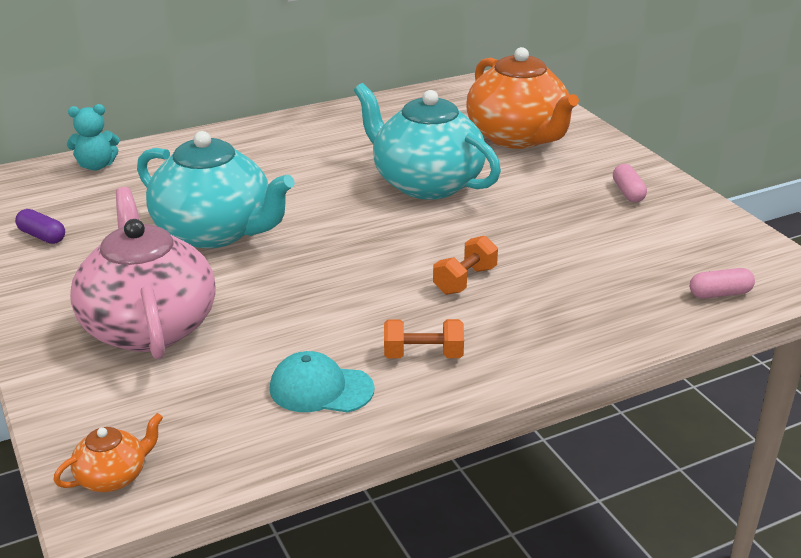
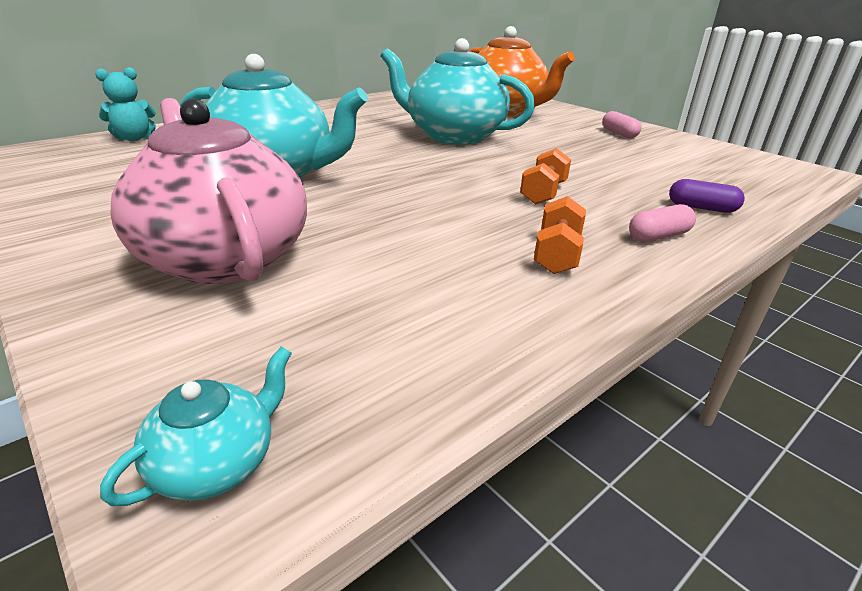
camera: 15 degrees left, 0 degrees up
(42, 236) = (76, 189): purple capsule -> purple capsule (701, 208)
(113, 477) = (216, 463): orange teapot -> turquoise teapot
(321, 389) = (468, 299): turquoise cap -> none
(423, 355) = (557, 255): orange dumbbell -> orange dumbbell turned 60 degrees counterclockwise
(720, 294) = (765, 186): pink capsule -> pink capsule (658, 236)

